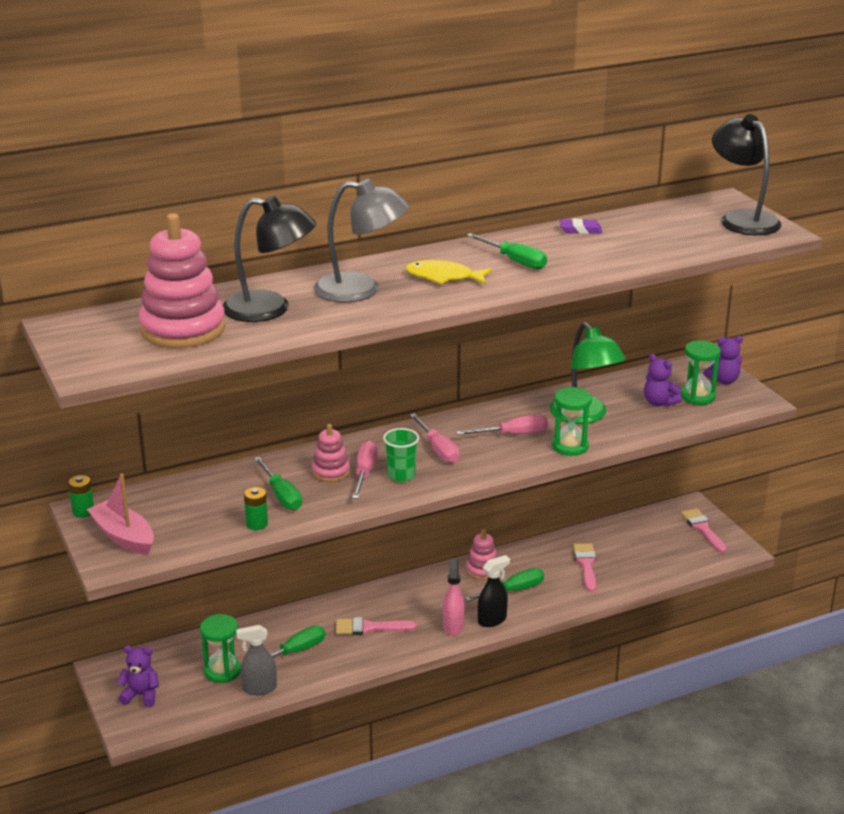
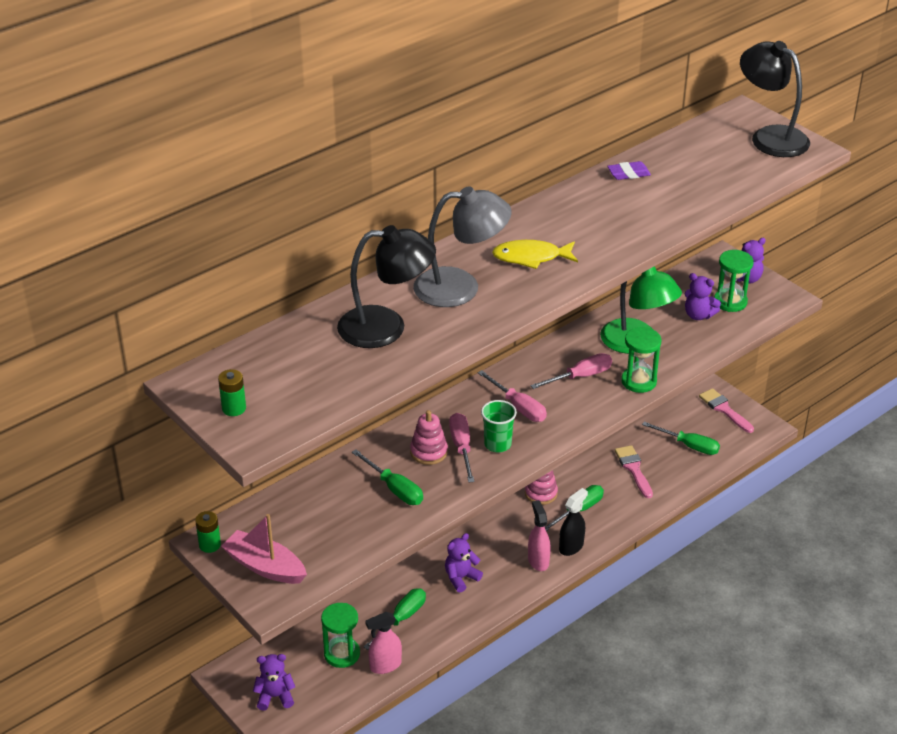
camera: 15 degrees left, 10 degrees up
(183, 329) = (315, 368): pink stacking toy -> none
(257, 524) = (387, 527): green battery -> green battery (234, 408)
(259, 688) = (385, 665): grey spray bottle -> pink spray bottle
(369, 628) = (461, 578): pink brush -> purple teddy bear
(514, 261) = (587, 225): green screwdriver -> green screwdriver (689, 445)

